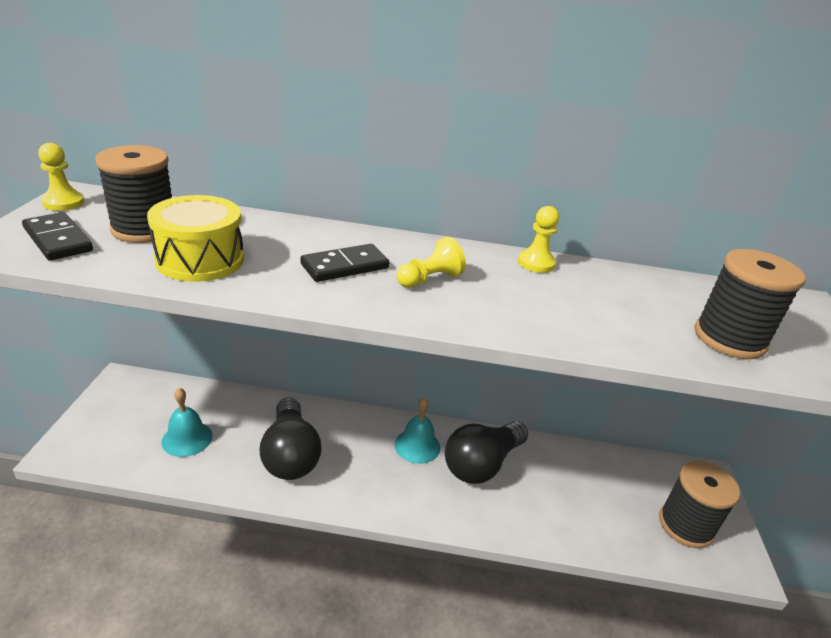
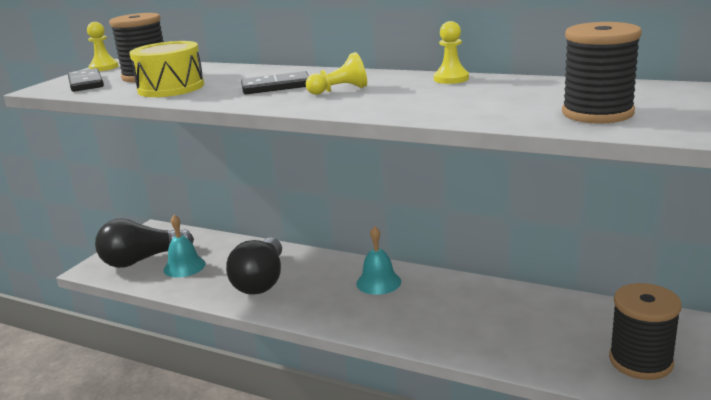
camera: 25 degrees right, 10 degrees down
(481, 464) = (435, 299): black light bulb -> black light bulb (142, 260)

